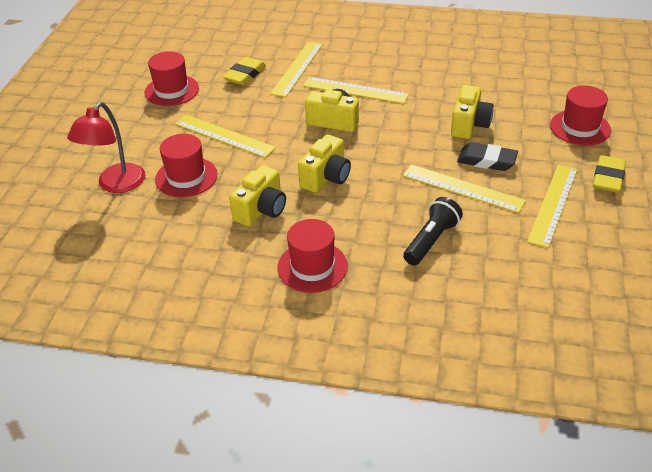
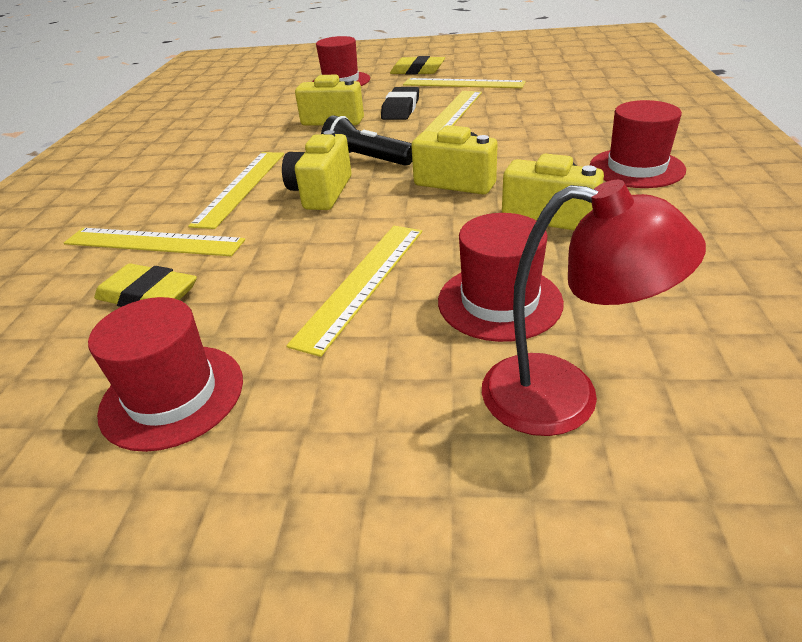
camera: 95 degrees left, 5 degrees down
(431, 240) = (545, 119): black flashlight -> black flashlight (366, 160)

